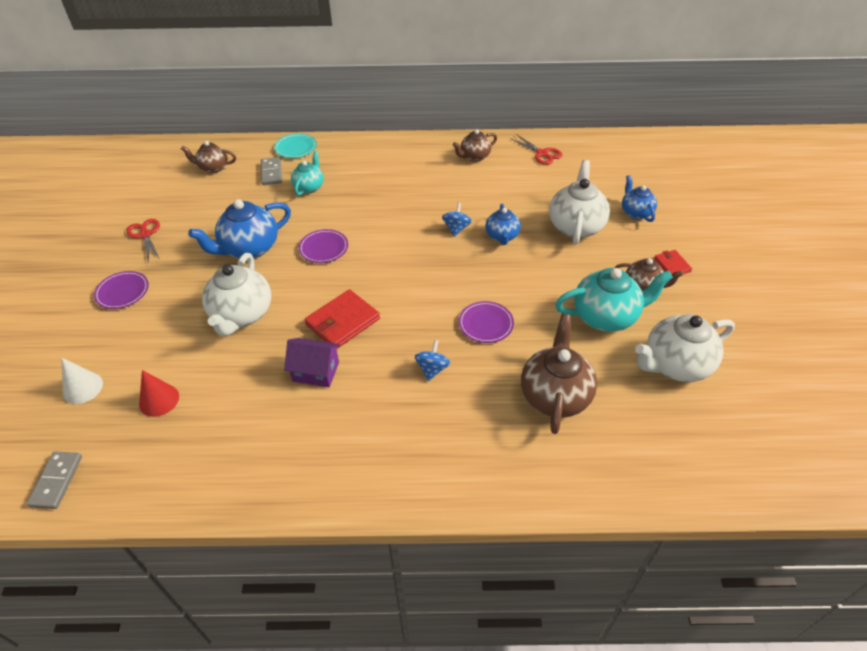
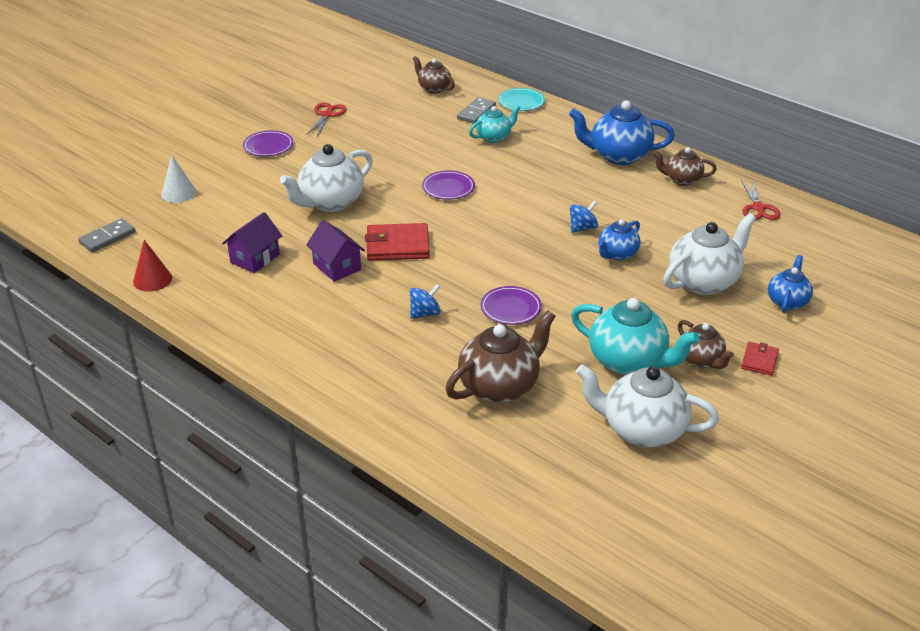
camera: 40 degrees right, 10 degrees down
(159, 400) = (215, 226): red cone -> red cone (152, 279)
(235, 409) = (255, 258): none -> purple house
(249, 248) = (390, 160): blue teapot -> blue teapot (619, 156)

